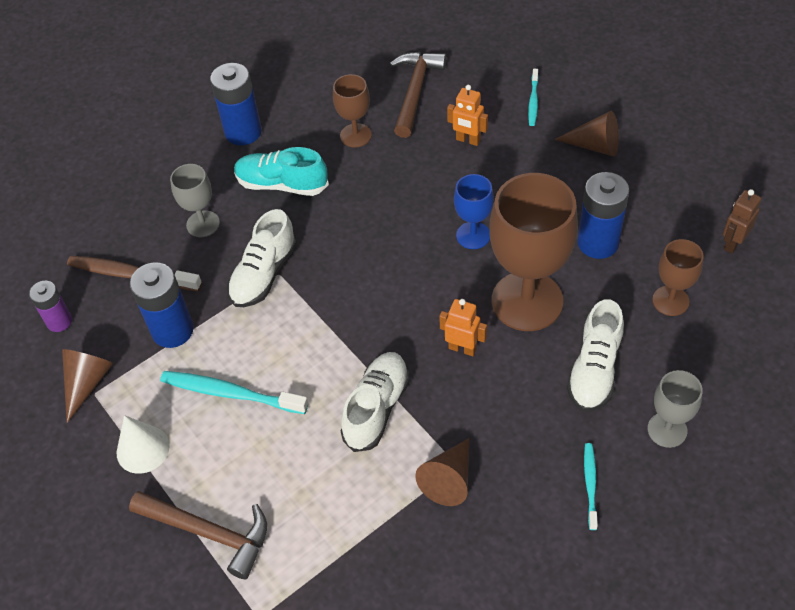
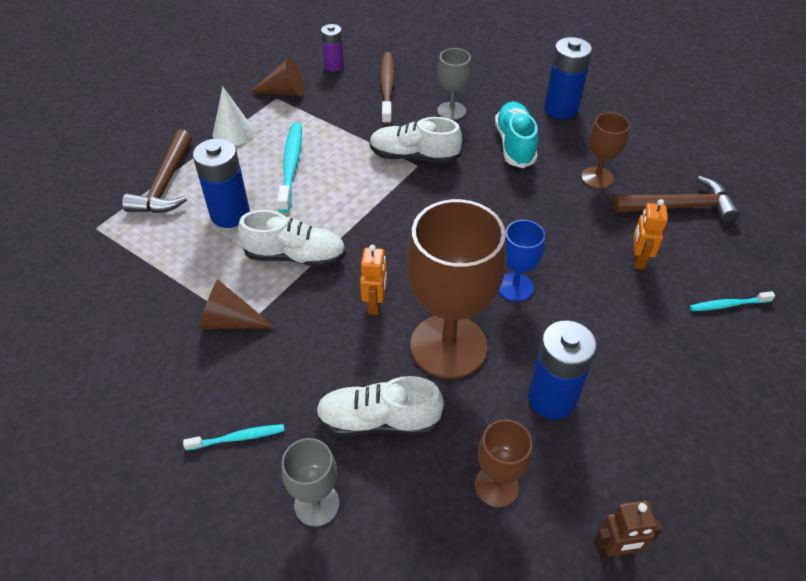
camera: 70 degrees right, 5 degrees down
(172, 330) = (342, 121): blue battery -> blue battery (230, 214)
(594, 145) = (695, 374): brown cone -> none
(733, 243) = (615, 551): brown robot -> brown robot turned 150 degrees clockwise

